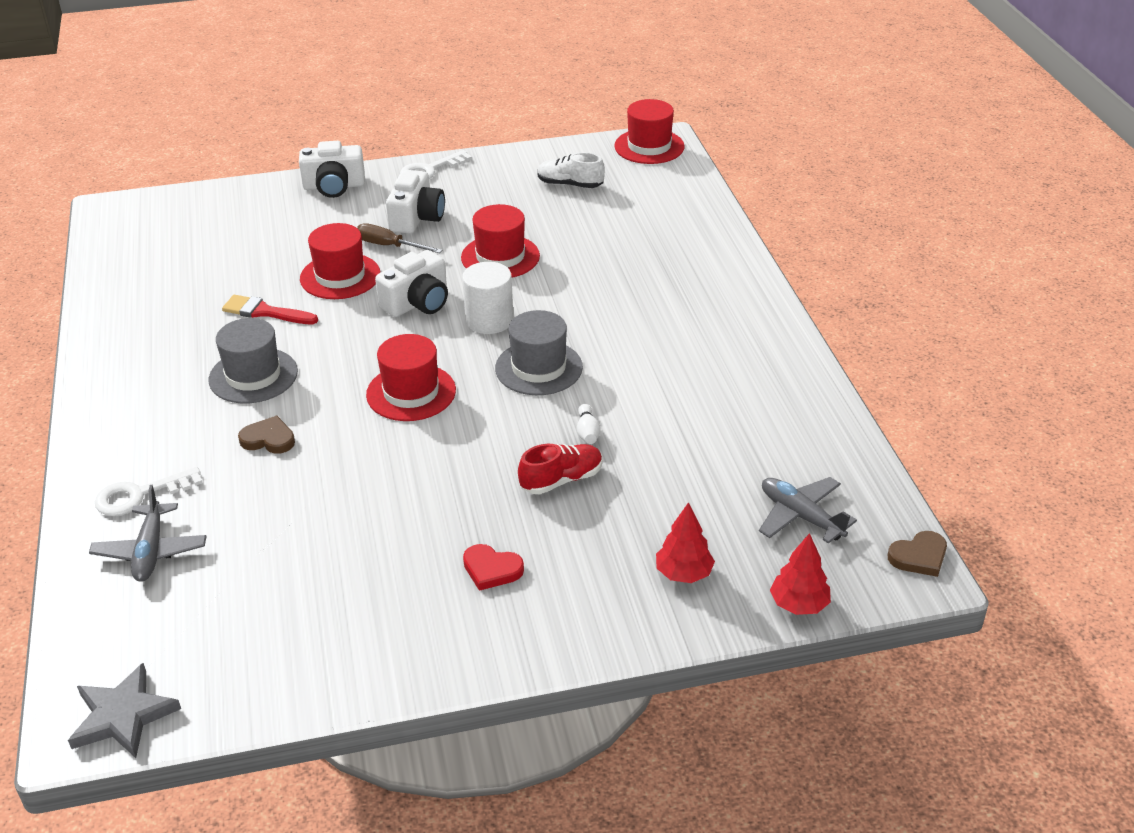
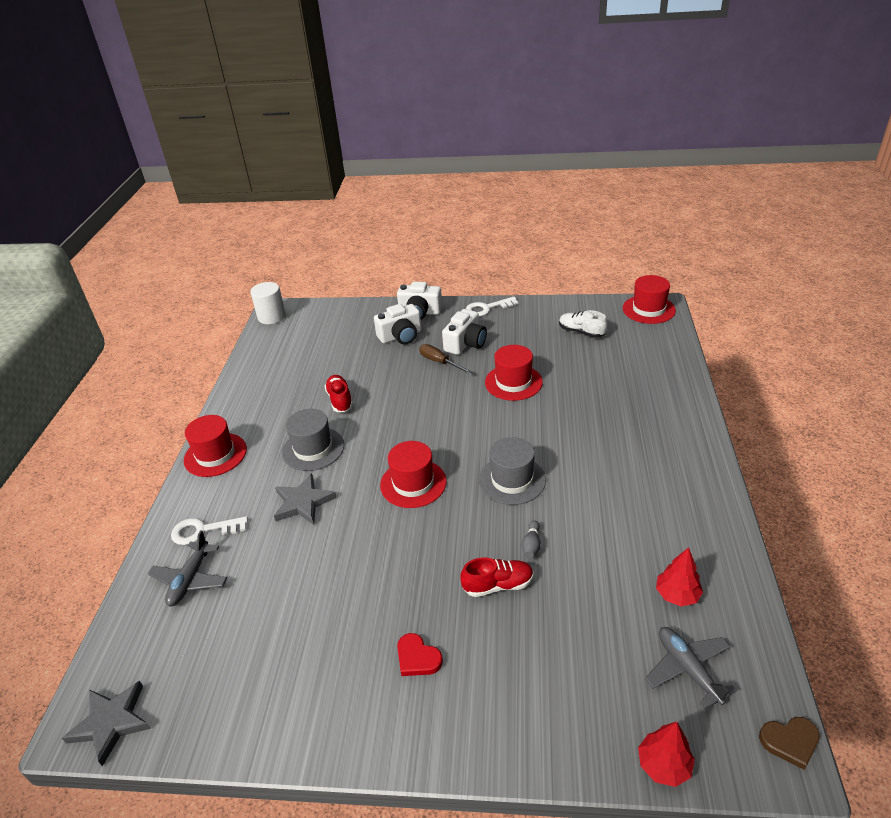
camera: 20 degrees right, 0 degrees up
(265, 312) = (340, 400): red brush -> red shoe
(268, 439) = (303, 502): brown heart -> grey star
(340, 276) = (399, 380): red hat -> red hat (215, 455)
(418, 302) = (443, 410): white camera -> white camera (401, 336)
(489, 320) = (489, 433): white cylinder -> white cylinder (271, 317)
(587, 432) = (531, 545): white bowling pin -> grey bowling pin
(684, 573) = (570, 703): red tree -> red tree (677, 595)

